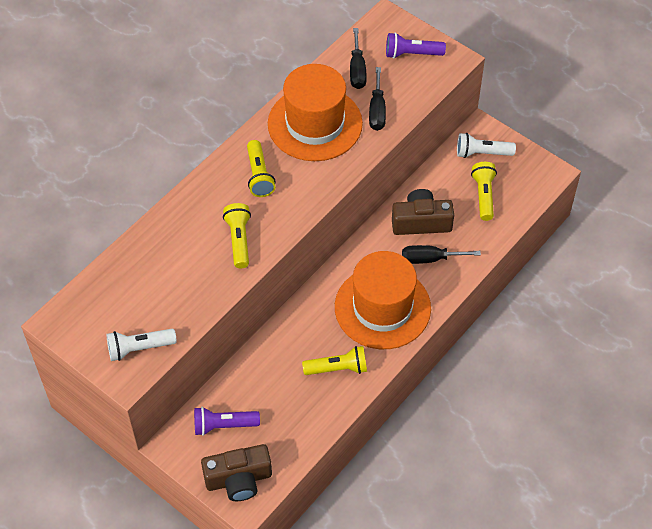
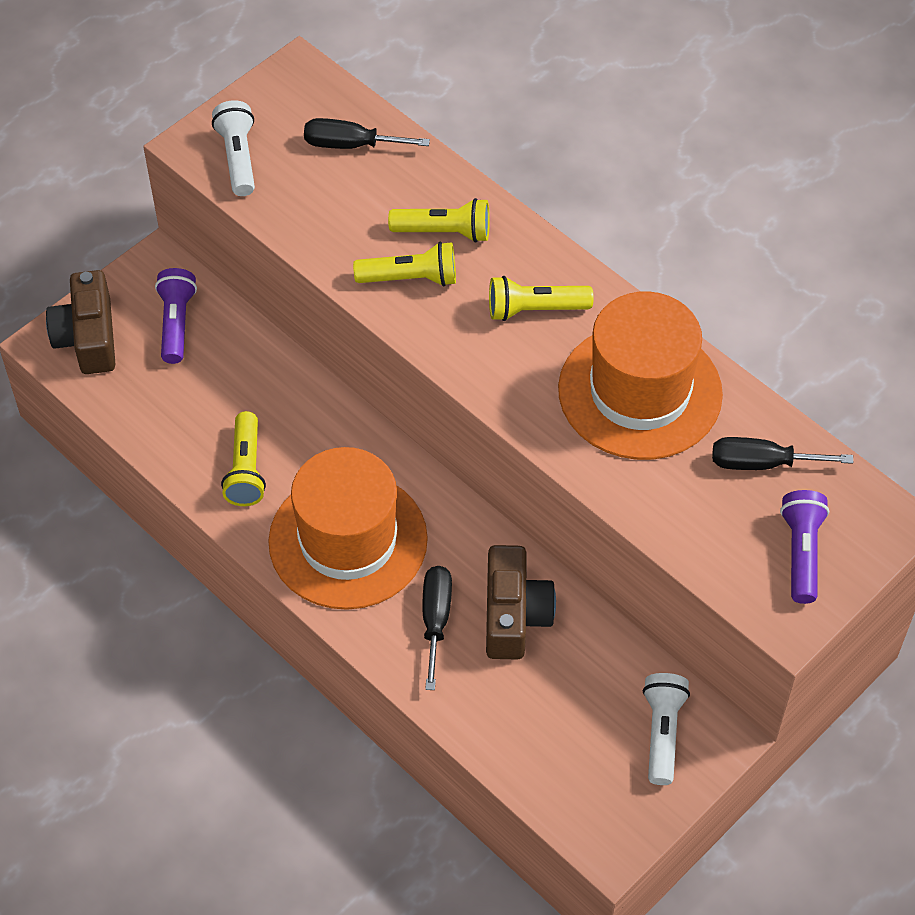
camera: 95 degrees right, 0 degrees up
(377, 110) = (666, 485): black screwdriver -> black screwdriver (351, 145)
(483, 195) = (564, 722): yellow flashlight -> yellow flashlight (444, 232)

